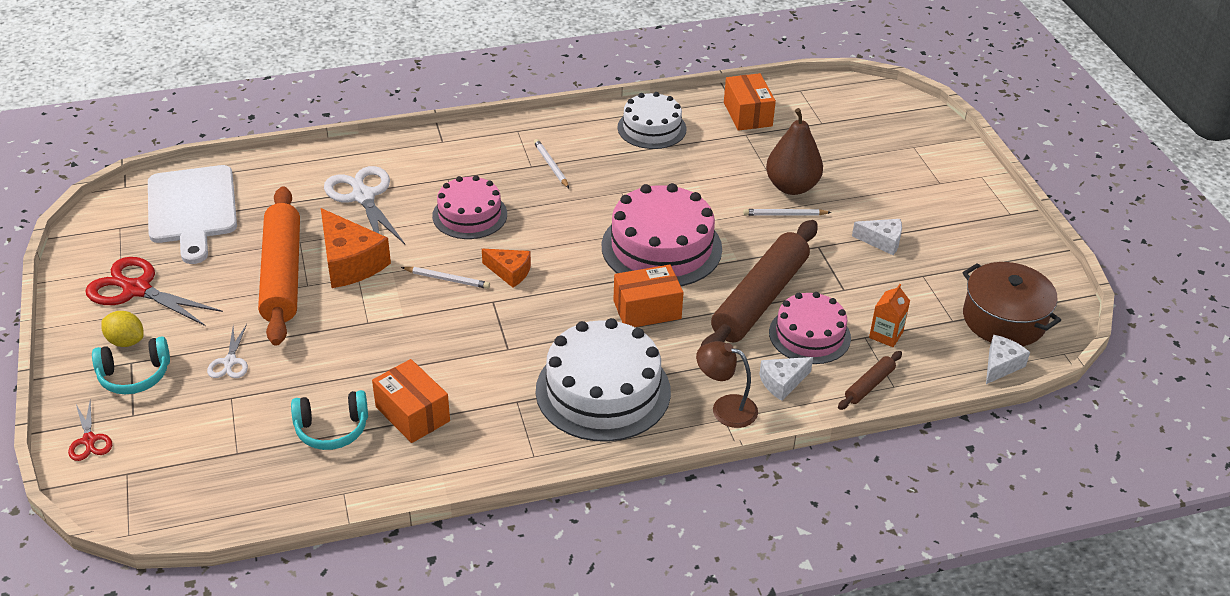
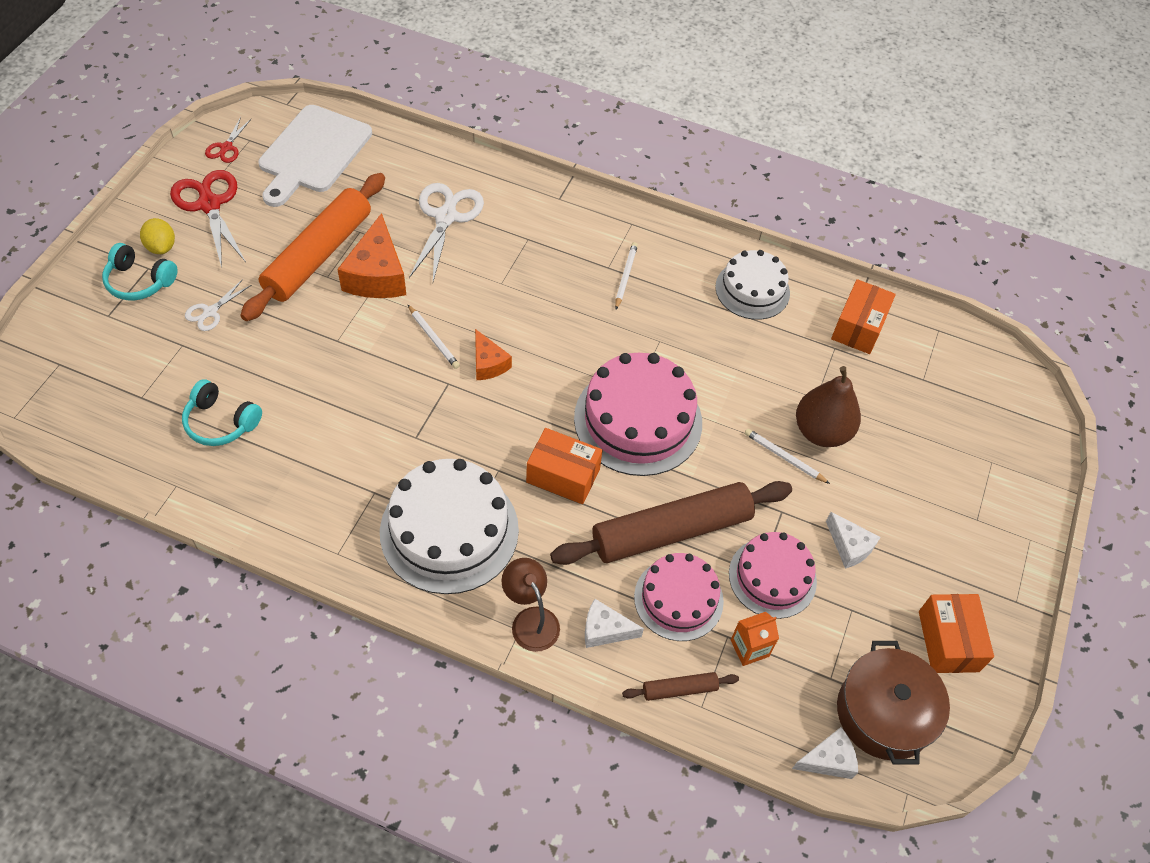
camera: 35 degrees right, 15 degrees up
(89, 440) = (62, 318): red scissors -> red scissors (226, 147)
(412, 414) = (288, 449): orange box -> orange box (948, 641)
(470, 215) = (511, 286): pink cake -> pink cake (772, 577)

